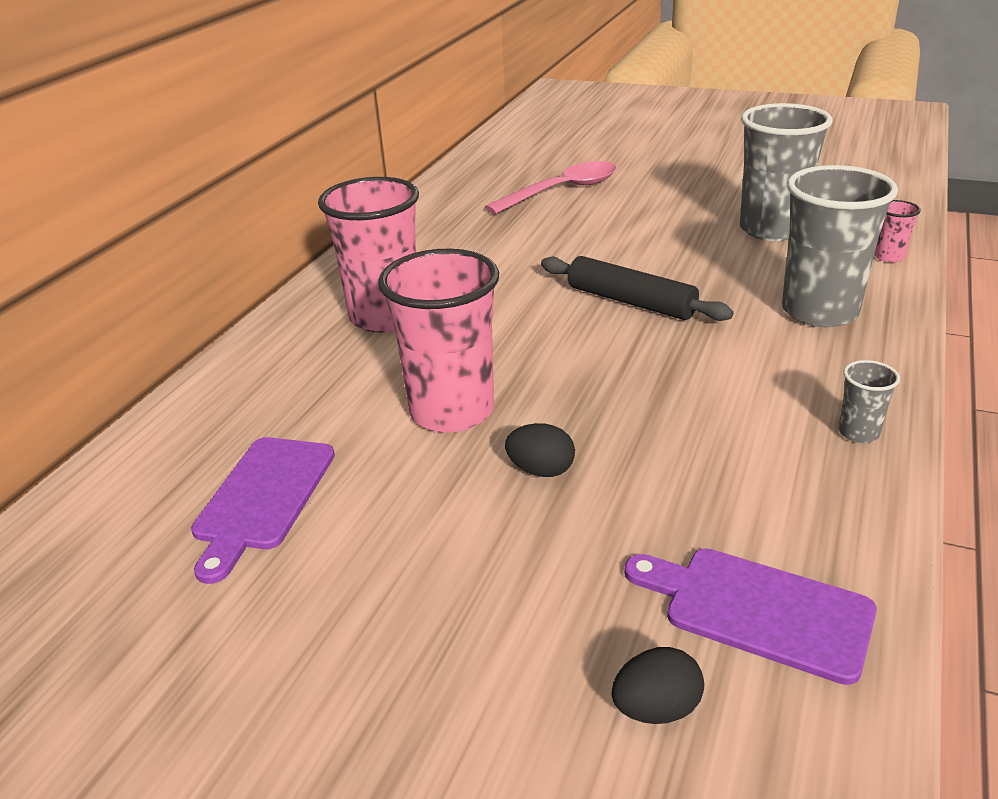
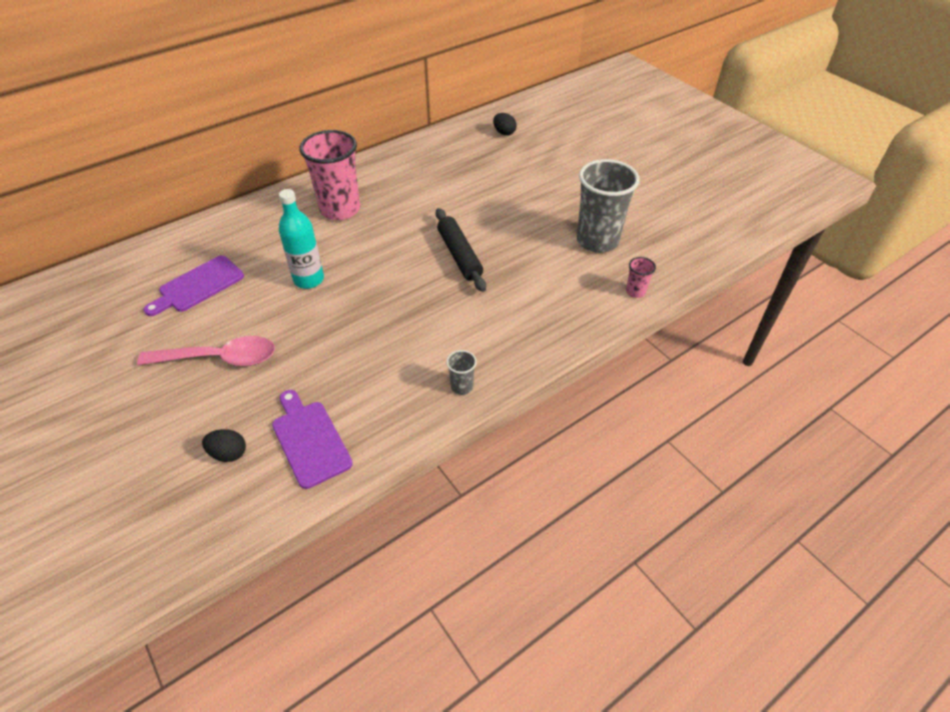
camera: 30 degrees right, 15 degrees up
(451, 411) = (309, 279): pink cup -> turquoise bottle
(541, 470) = (308, 330): black egg -> black egg (504, 133)
(562, 191) = (521, 159): pink spoon -> pink spoon (219, 358)
(819, 311) = (544, 309): grey cup -> none

